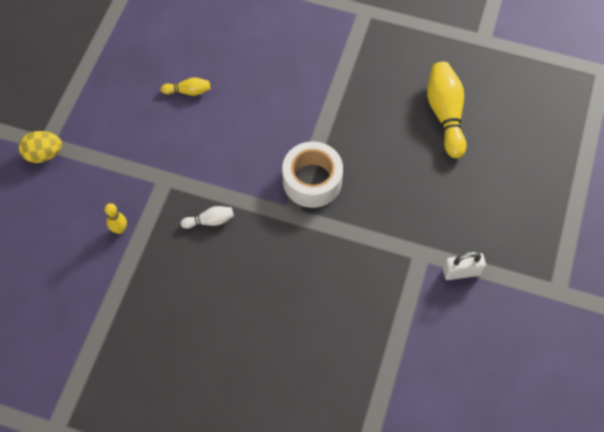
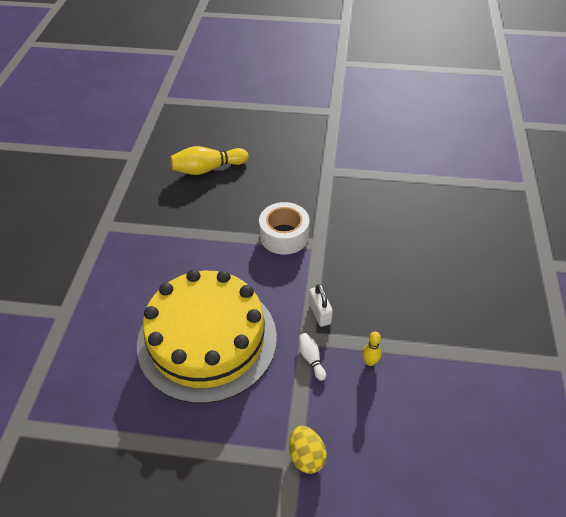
camera: 100 degrees left, 15 degrees down
(188, 91) = (207, 340): yellow bowling pin -> yellow cake
(210, 221) = (340, 295): white bowling pin -> white bowling pin (311, 359)
(461, 272) = (335, 151): white padlock -> white padlock (319, 313)

